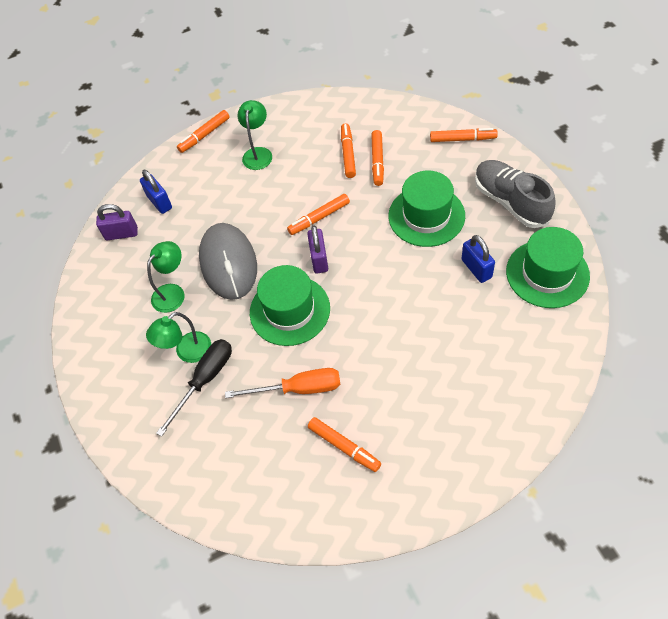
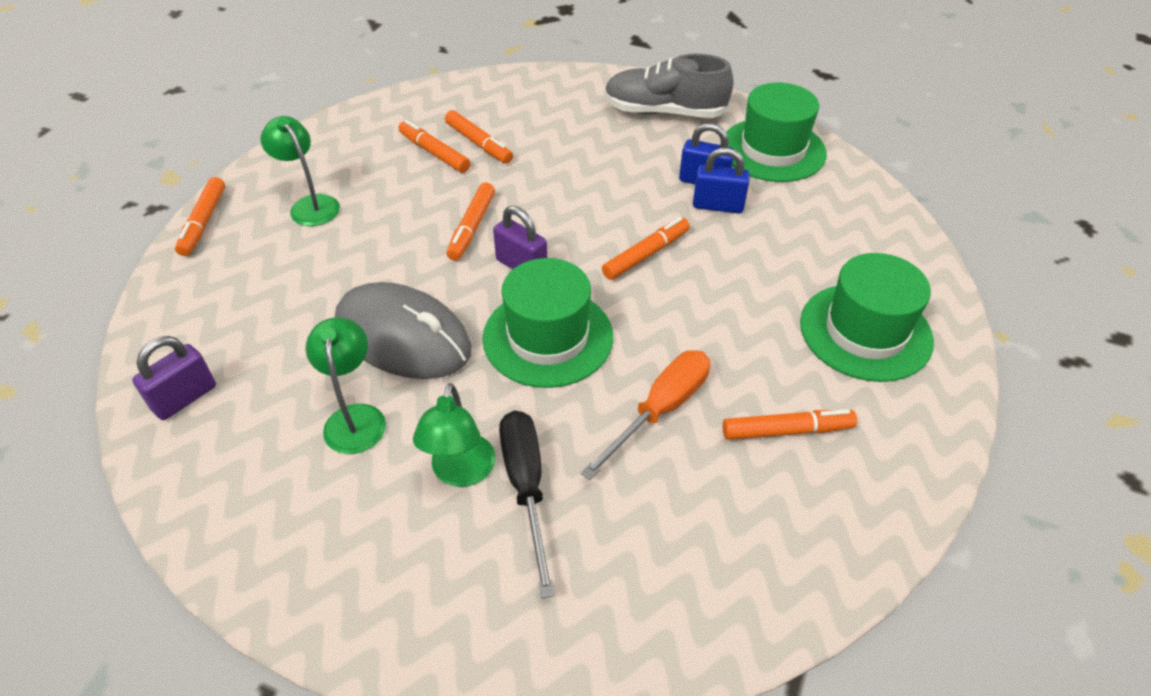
camera: 50 degrees left, 10 degrees down
(159, 202) = (212, 327): blue padlock -> blue padlock (718, 206)
(426, 216) = (595, 164): green hat -> green hat (865, 332)
(462, 139) = (550, 85): orange marker -> orange marker (646, 255)

